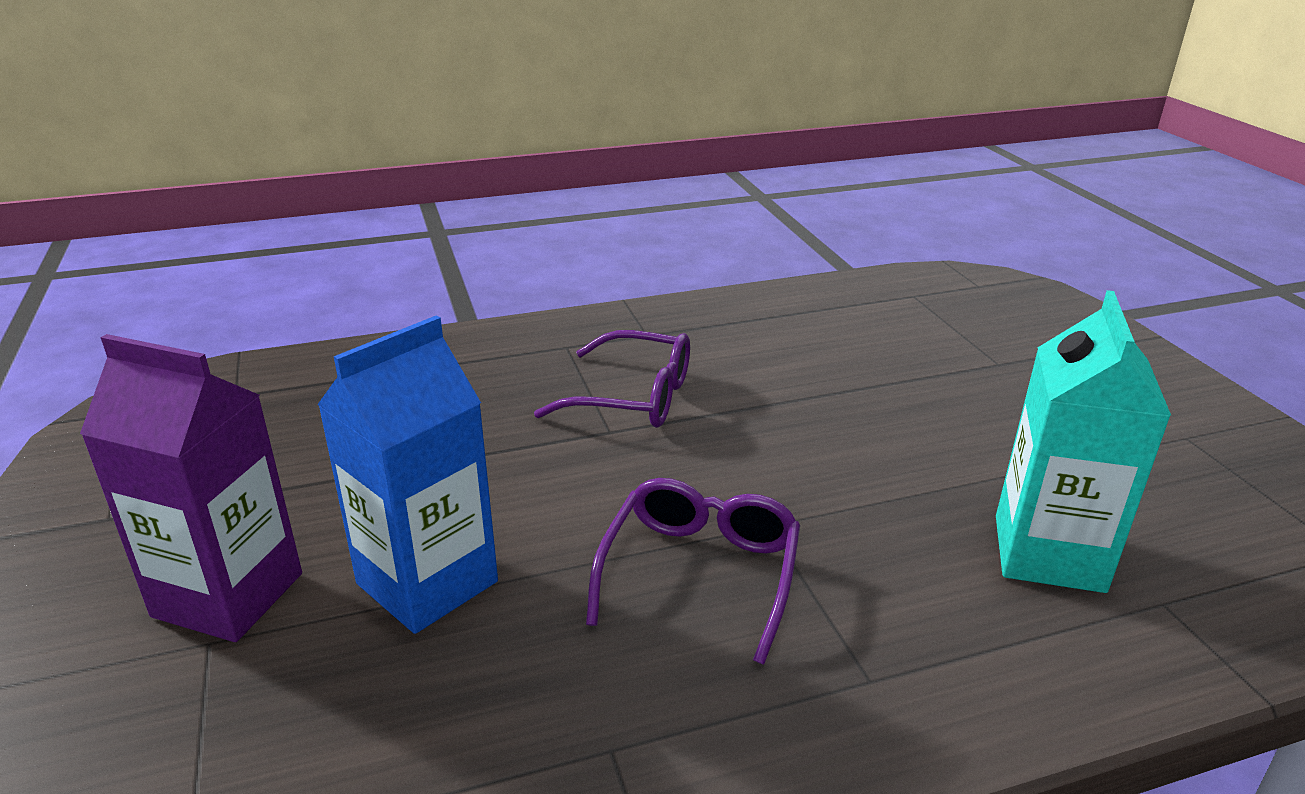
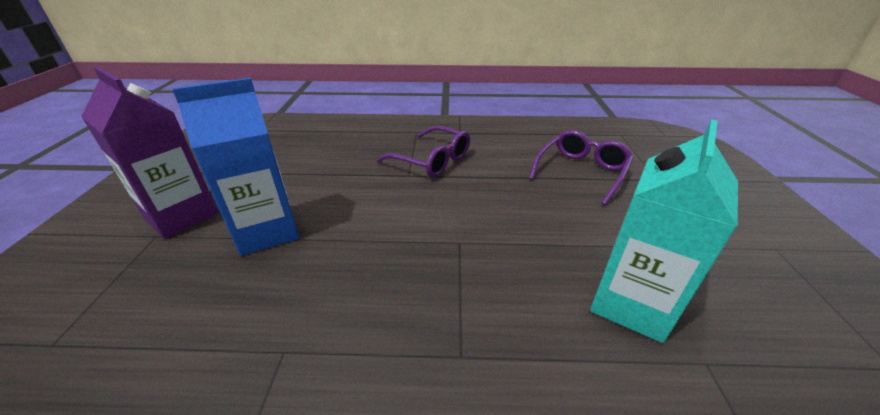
camera: 20 degrees right, 5 degrees up
(700, 573) = (403, 260): purple glasses -> purple glasses (581, 172)

